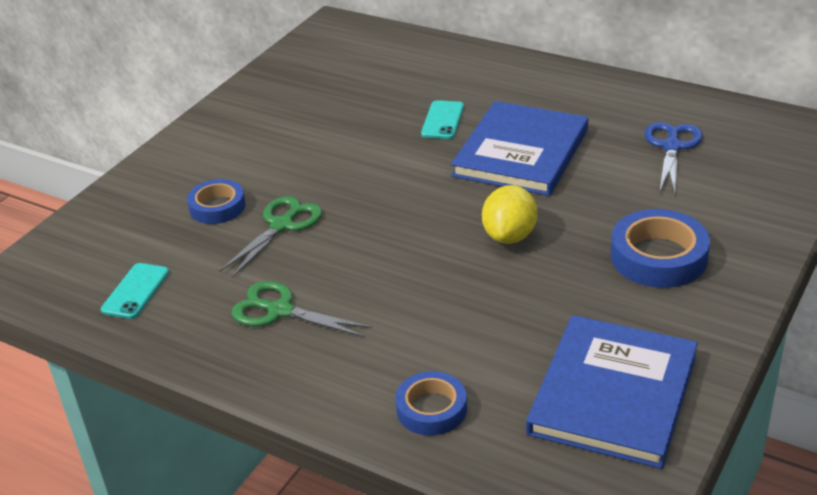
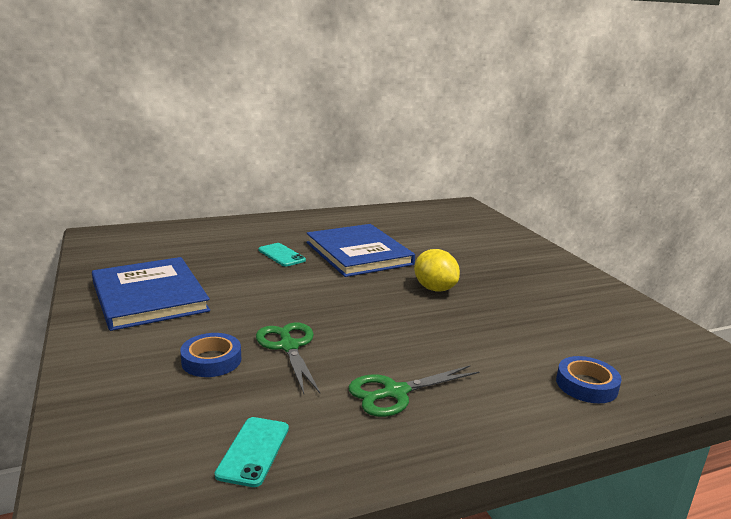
camera: 55 degrees left, 15 degrees down
(136, 291) = (253, 451): turquoise phone -> turquoise phone turned 45 degrees clockwise
(613, 394) = (626, 327): blue book -> blue book (149, 296)
(658, 257) = (513, 267): blue tape -> none
(672, 147) = (422, 227): blue scissors -> none

